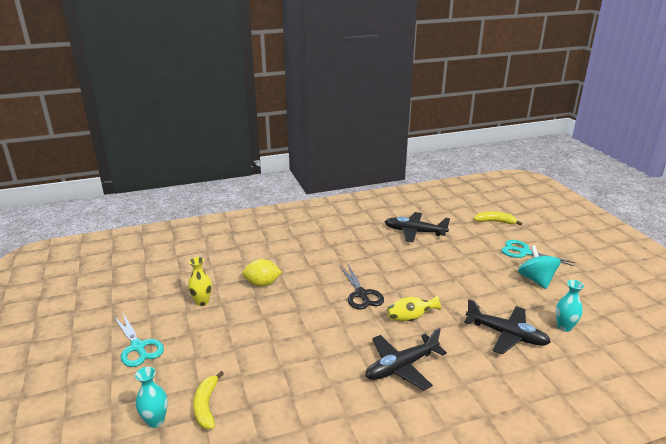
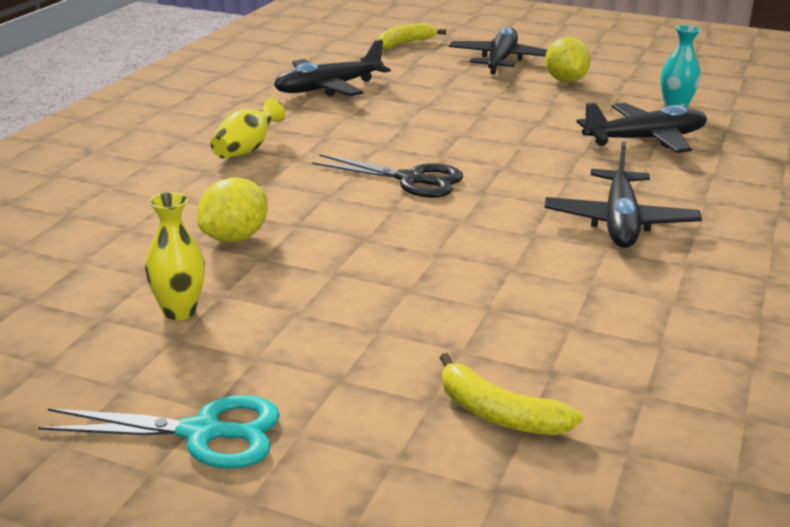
camera: 50 degrees left, 0 degrees up
(155, 421) = (470, 486): turquoise vase -> none
(410, 317) = (522, 173): yellow vase -> yellow vase (247, 149)
(524, 252) = (500, 61): turquoise scissors -> black plane
(536, 280) = (565, 80): turquoise spinning top -> yellow lemon

